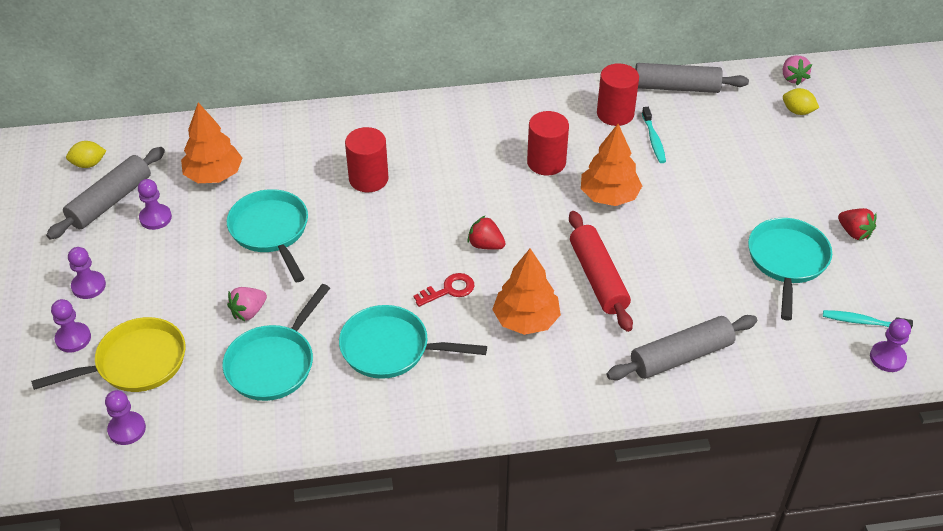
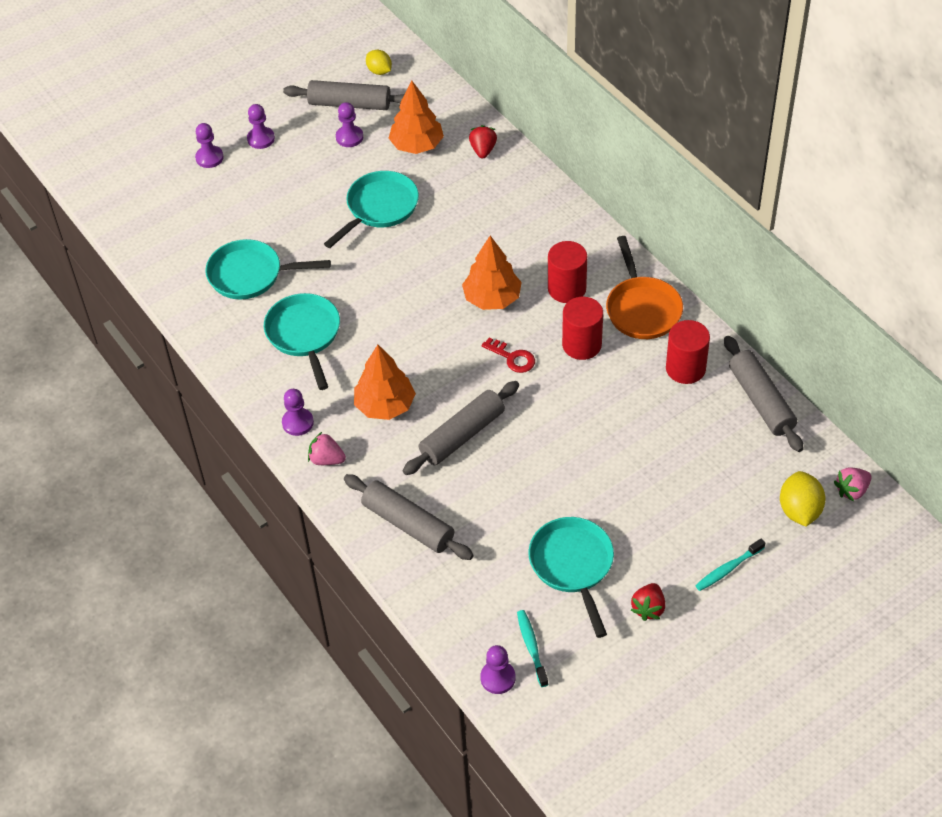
camera: 65 degrees right, 5 degrees up
(127, 429) = (149, 227): purple pawn -> purple pawn (298, 423)
(135, 363) = (207, 201): yellow pan -> none
(248, 312) = (290, 236): pink strawberry -> pink strawberry (326, 459)
(368, 179) = (477, 238): red cylinder -> red cylinder (566, 289)
(449, 290) = (386, 343): red key -> red key (512, 358)
(485, 245) = (452, 345): red strawberry -> red strawberry (483, 150)
(533, 112) = (642, 309): none -> orange pan
(598, 278) = (462, 435): red rolling pin -> grey rolling pin
(609, 196) = (569, 405): orange tree -> orange tree (492, 298)
(653, 140) = (669, 410): turquoise toothbrush -> turquoise toothbrush (728, 569)
(787, 261) = (573, 566): turquoise pan -> turquoise pan turned 90 degrees counterclockwise
(797, 111) = (799, 510): yellow lemon -> yellow lemon, size x1.50

